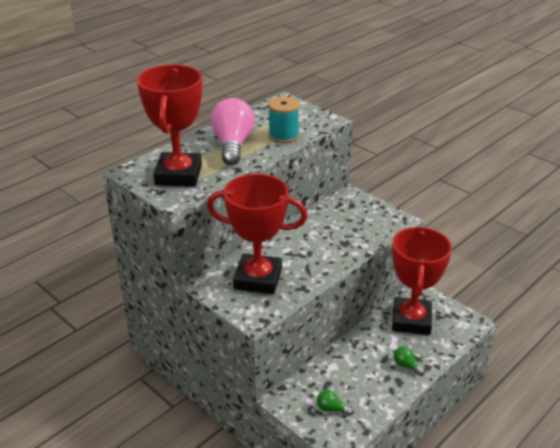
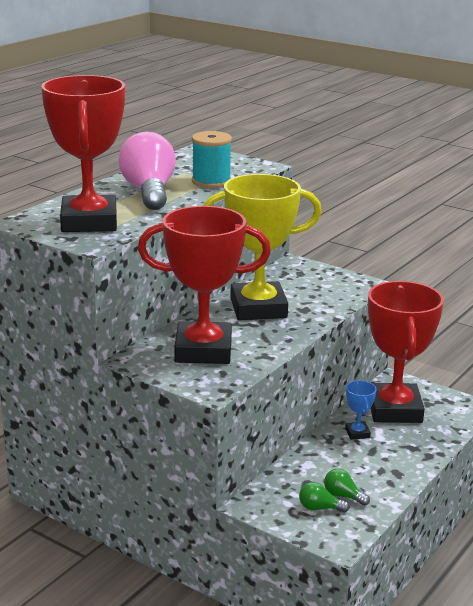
camera: 10 degrees left, 10 degrees down
(310, 239) = (258, 308): none -> yellow trophy
(377, 340) = (357, 433): none -> blue trophy
(406, 366) = (402, 456): green light bulb -> green light bulb (343, 496)

